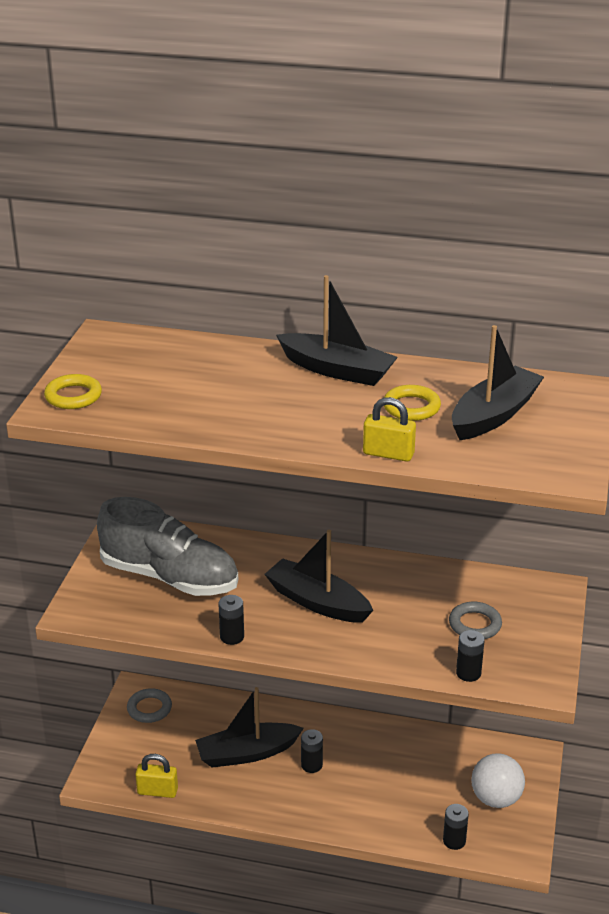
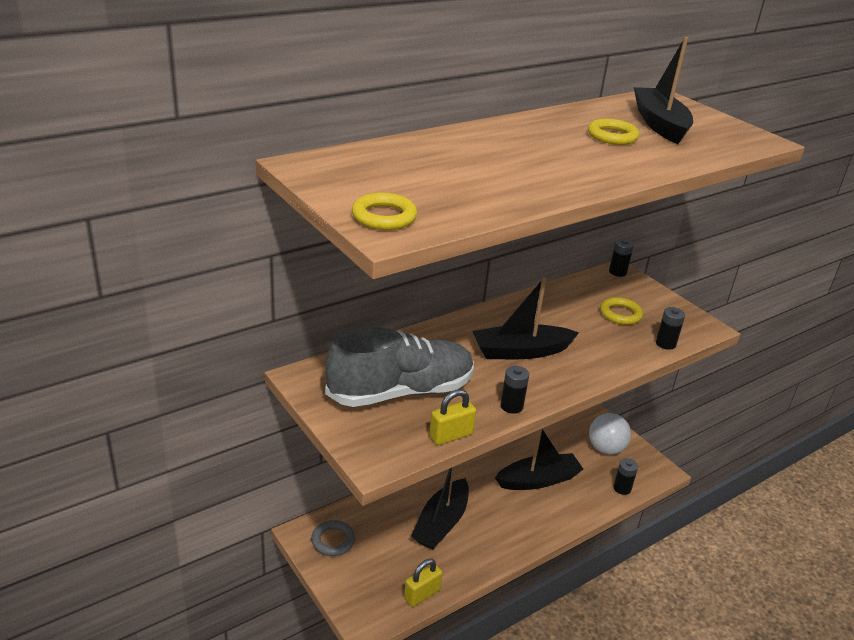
camera: 50 degrees left, 0 degrees up
(311, 765) = (489, 501): black battery -> black battery (617, 272)
(337, 370) = (521, 131): black boat -> black boat (538, 480)
(388, 454) = (665, 166): yellow padlock -> yellow padlock (451, 435)
(475, 624) = (620, 314): grey ring -> yellow ring

